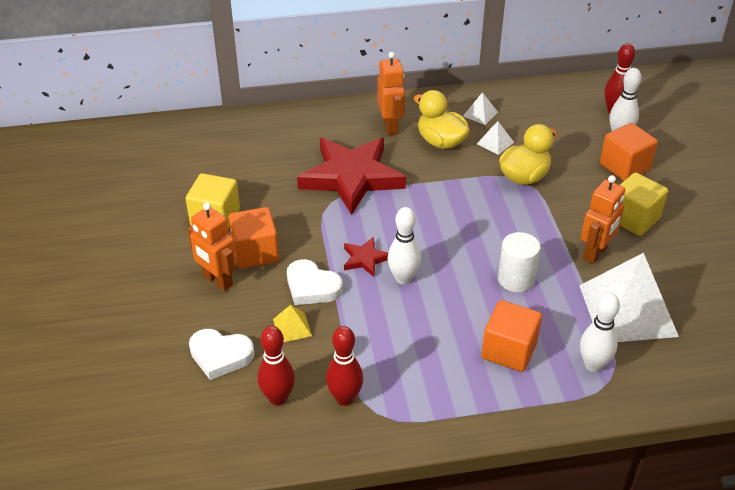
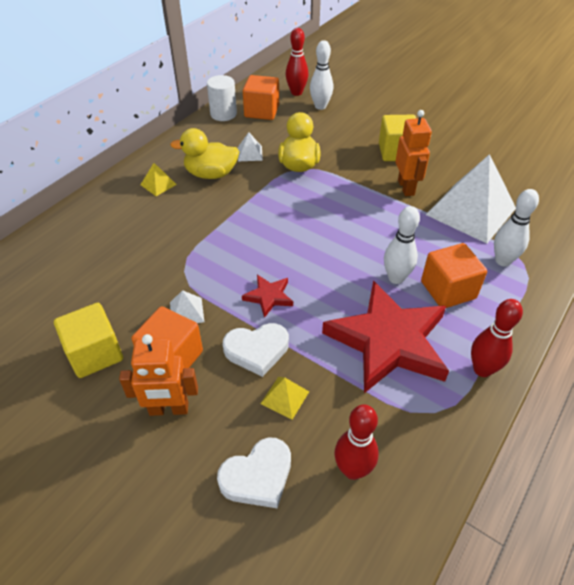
camera: 45 degrees left, 5 degrees up
(345, 398) = (399, 421): red bowling pin -> red bowling pin (482, 369)
(351, 177) = (176, 241): red star -> red star (388, 341)
(390, 126) = (158, 184): orange robot -> yellow pyramid
(403, 278) = (315, 291): white bowling pin -> white bowling pin (396, 278)
(480, 114) = (214, 139): white pyramid -> white pyramid (187, 312)
(516, 279) = (386, 237): white cylinder -> white cylinder (223, 114)
(624, 166) = (348, 123): orange cube -> orange cube (262, 111)

